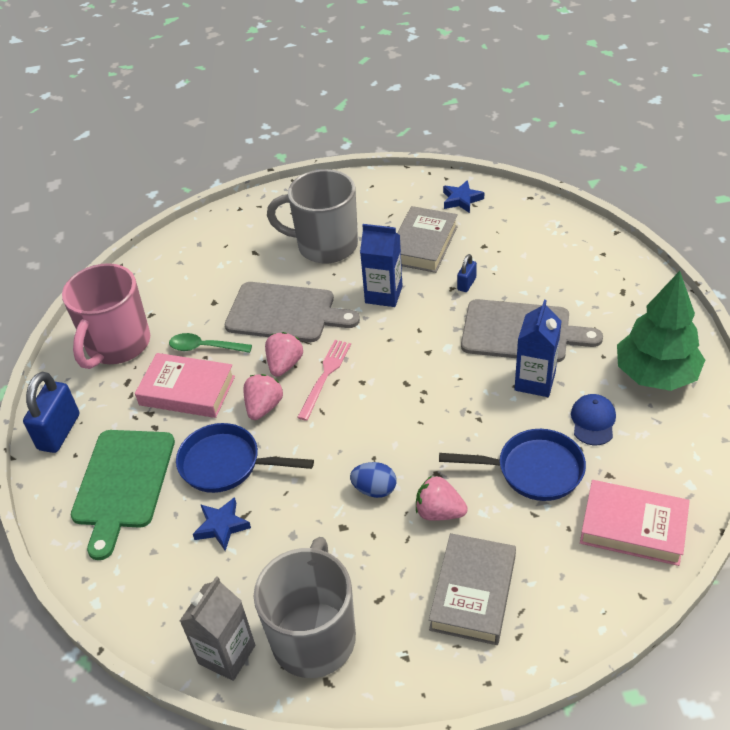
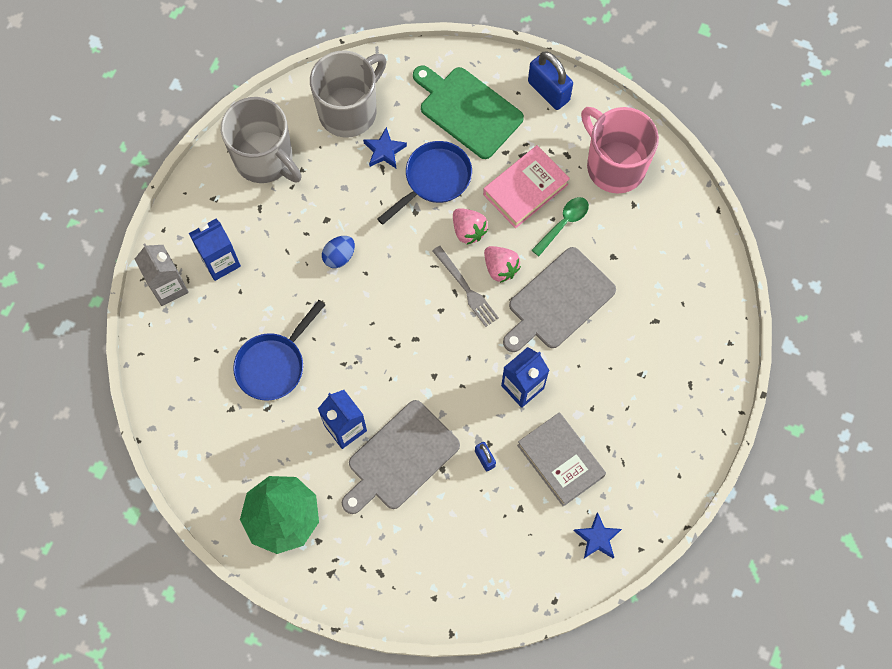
camera: 120 degrees right, 25 degrees up
(227, 654) = (291, 108): grey carton -> grey carton (169, 287)
(325, 245) = (620, 381): grey mug -> grey mug (349, 110)
(325, 376) = (466, 288): pink fork -> grey fork
(439, 512) = (290, 283): pink strawberry -> none
(473, 593) = (220, 262): grey book -> blue carton
(593, 421) = (280, 437): blue cap -> none
(633, 527) = (184, 389): pink book -> none

